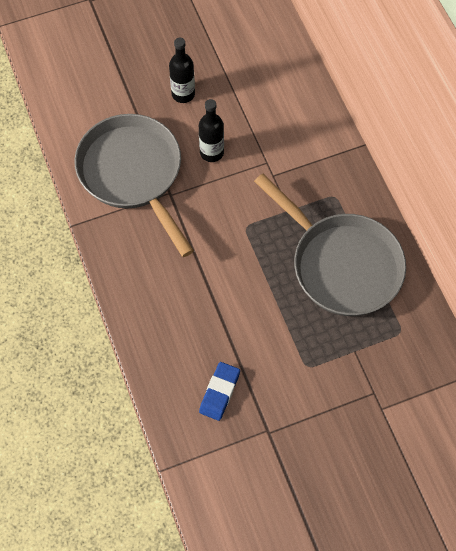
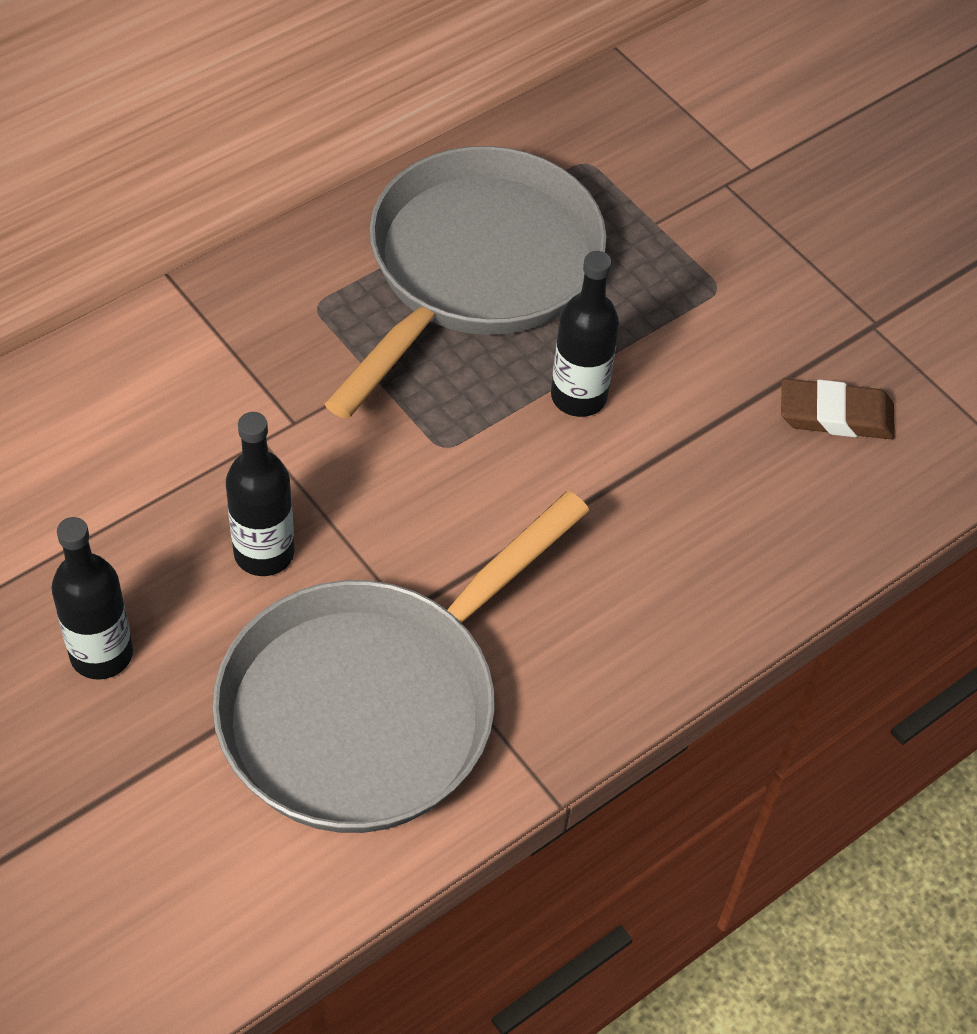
camera: 110 degrees left, 10 degrees down
(219, 392) = (835, 415): blue eraser -> brown eraser
(258, 286) = (578, 397): none -> black bottle

